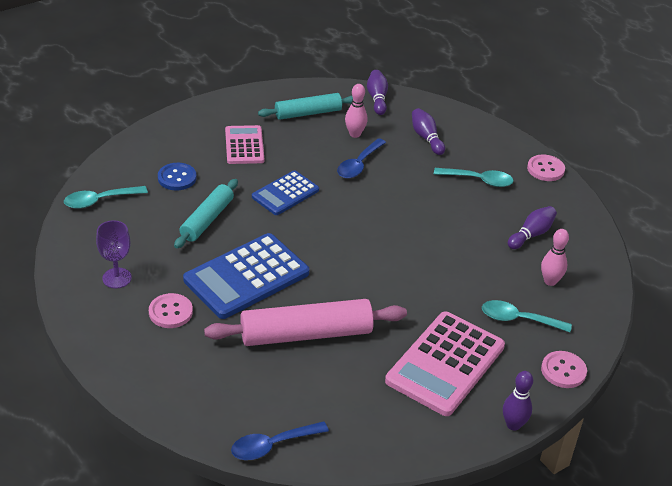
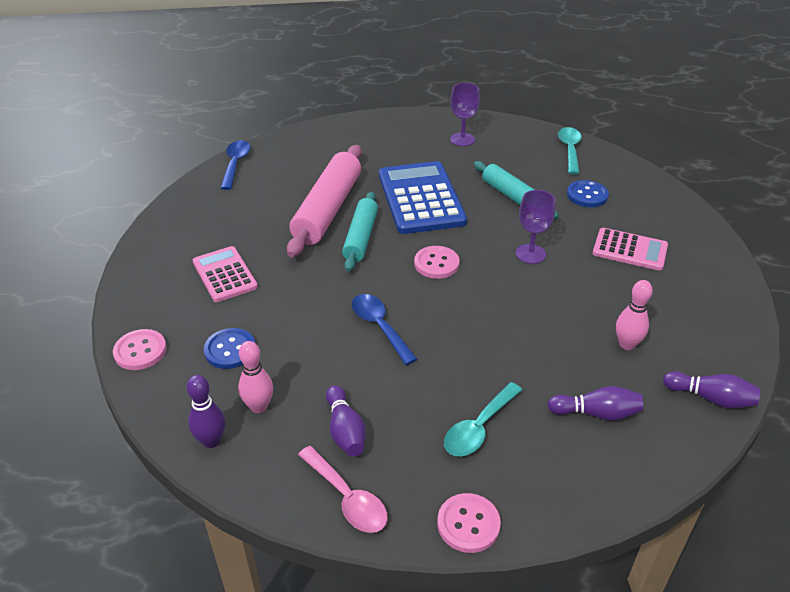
camera: 120 degrees right, 0 degrees up
(170, 312) = (405, 154): pink button -> pink button (436, 264)
(285, 193) = (530, 254): blue calculator -> purple goblet
(308, 113) = (686, 318): turquoise rolling pin -> turquoise rolling pin (360, 237)
(358, 165) = (560, 325): blue spoon -> blue spoon (379, 326)
(445, 364) = (225, 274): pink calculator -> pink calculator, size x0.59
(513, 425) = (124, 287): purple bowling pin -> purple bowling pin (211, 441)
(518, 319) = (230, 350): turquoise spoon -> blue button
(574, 217) = (347, 498): none -> pink spoon

